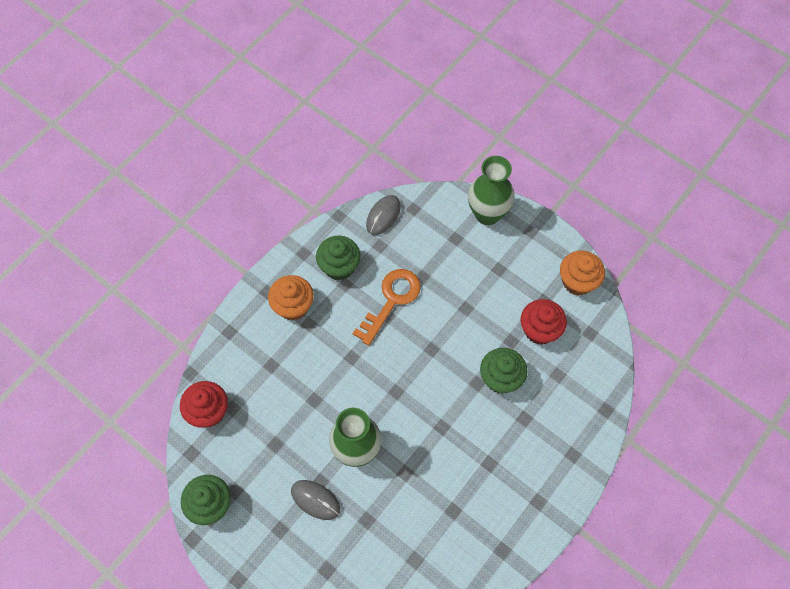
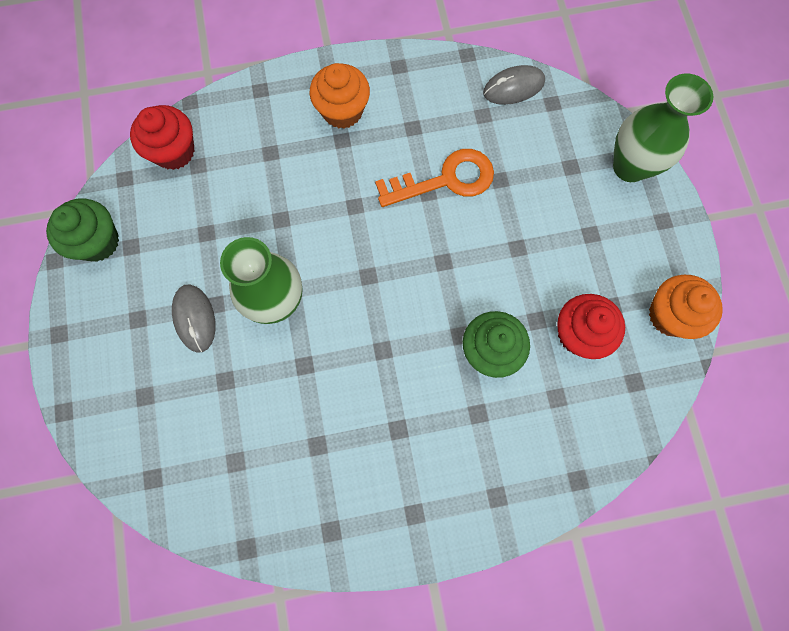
camera: 40 degrees right, 10 degrees up
(339, 266) = (422, 106): green cupcake -> none

